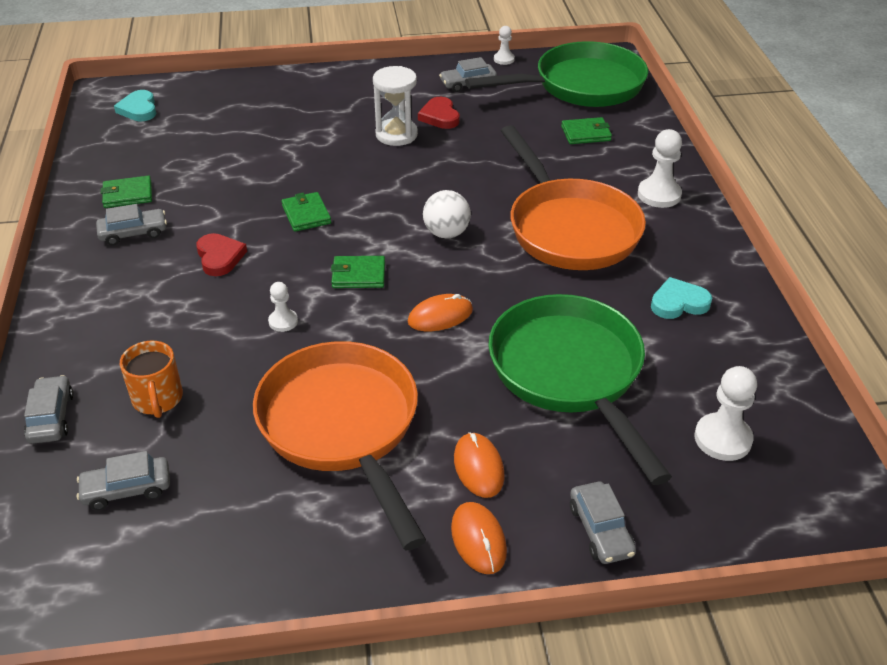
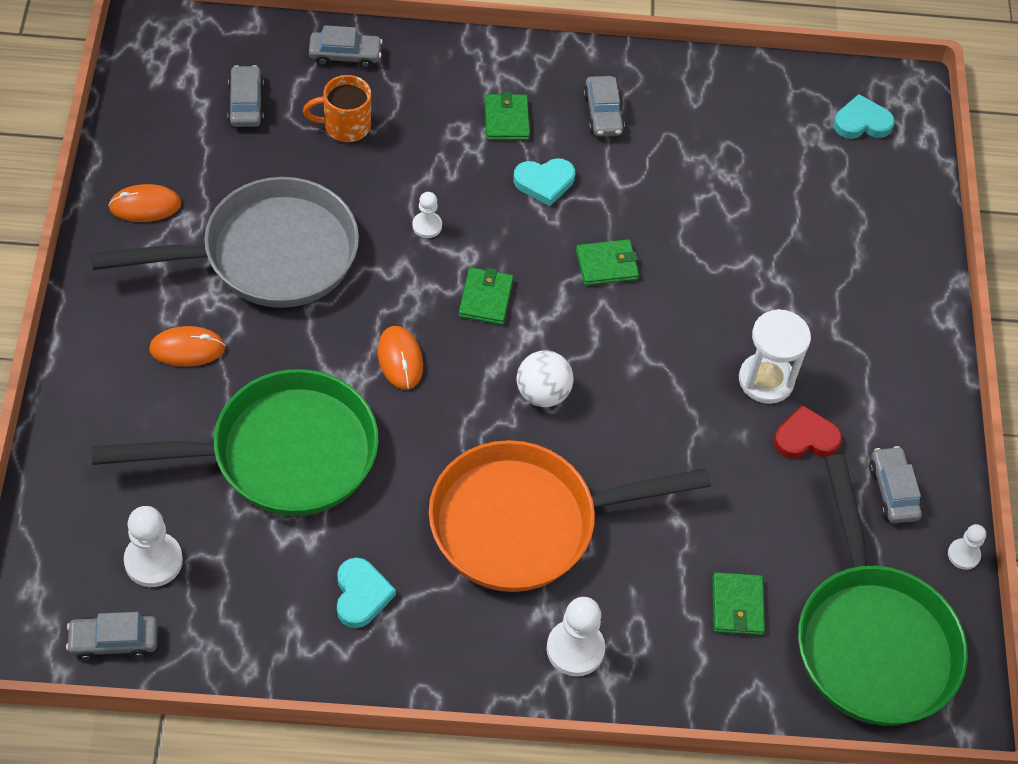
camera: 95 degrees right, 15 degrees up
(128, 195) = (676, 109): green wallet -> green wallet (506, 120)
(220, 257) = (544, 182): red heart -> turquoise heart
(343, 428) = (268, 255): orange pan -> grey pan
(478, 539) = (109, 331): orange mouse -> orange mouse (145, 206)
(600, 530) = (86, 423): grey car -> grey car (114, 641)

